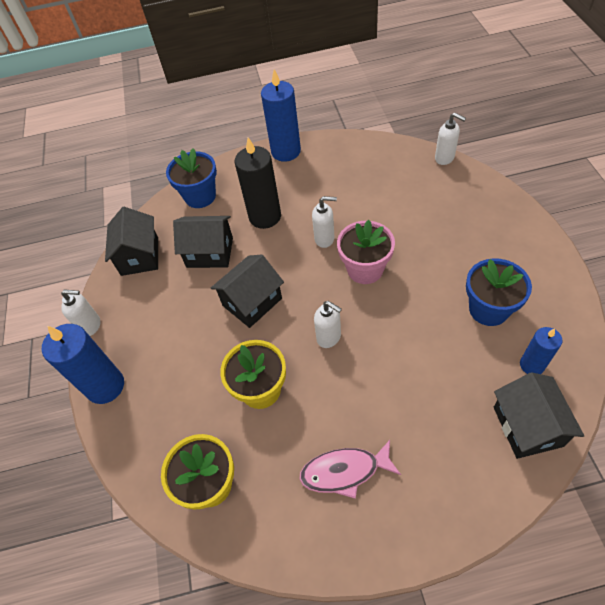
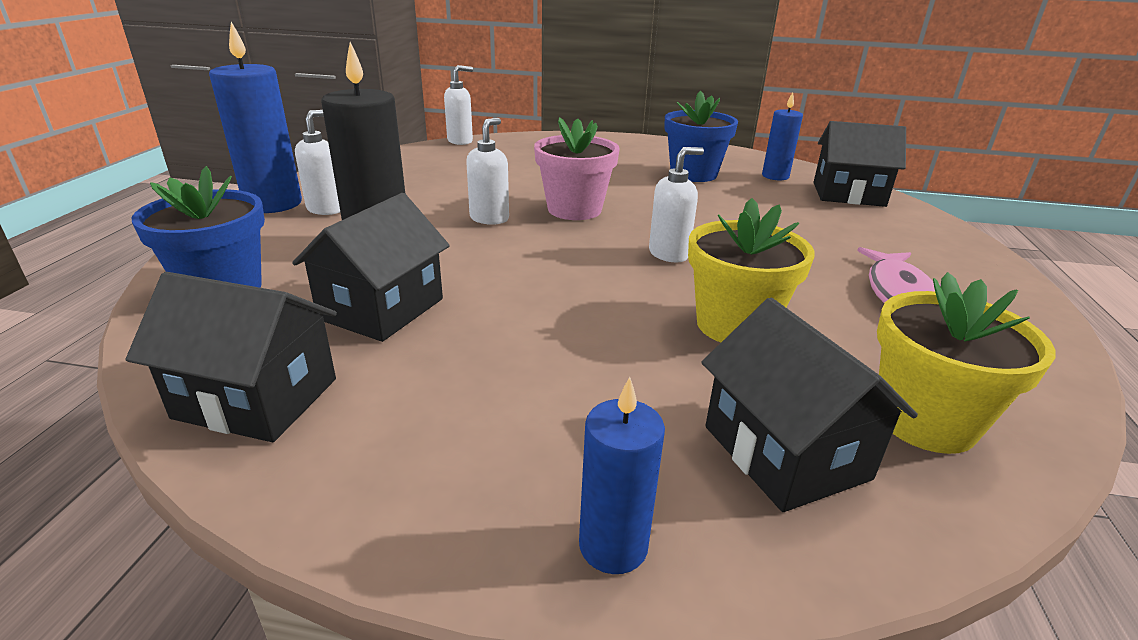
camera: 75 degrees left, 25 degrees down
(91, 326) = (376, 541): white soap dispenser -> white soap dispenser (326, 209)
(105, 386) = (613, 546): blue candle -> blue candle, size x0.58
(252, 302) = (546, 294): black house -> black house (785, 452)

